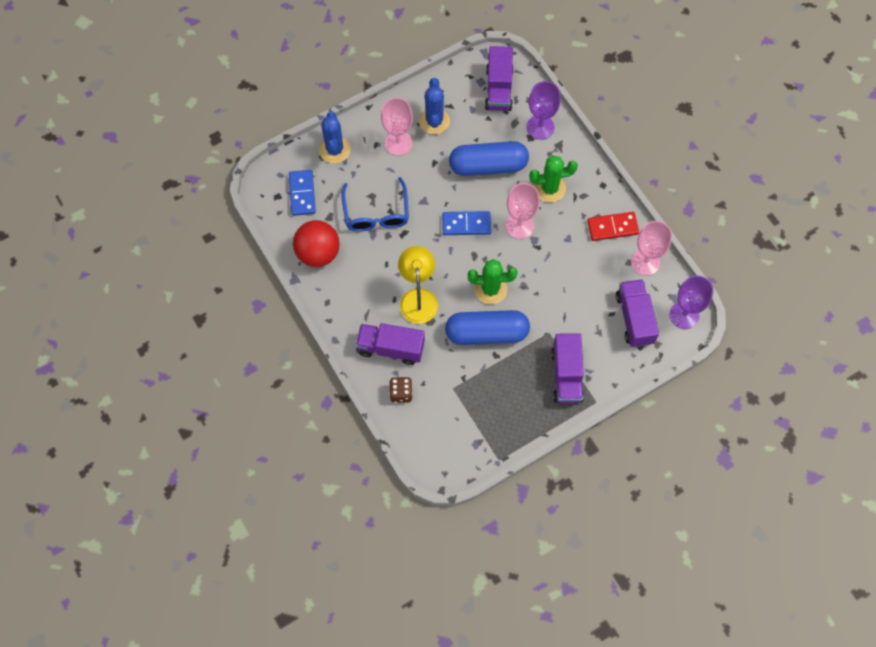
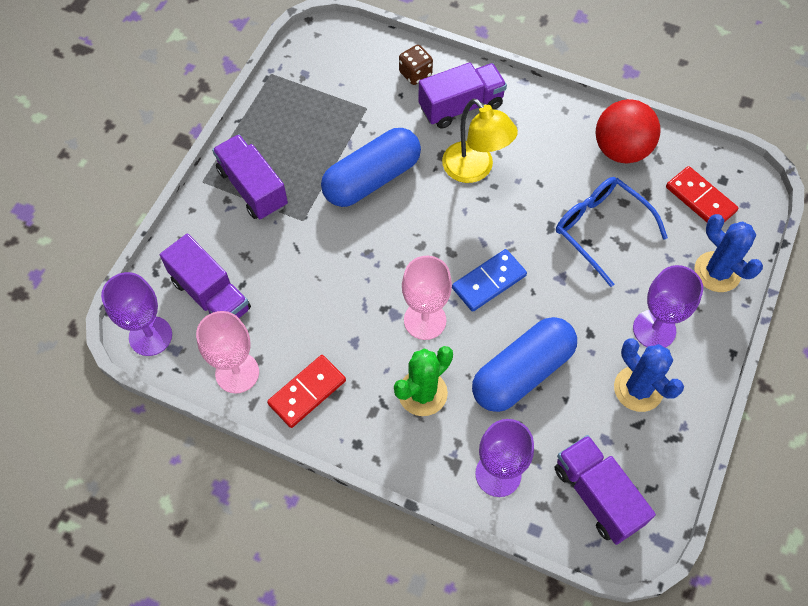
camera: 145 degrees right, 5 degrees down
(302, 194) = (700, 199): blue domino -> red domino
(398, 143) = (654, 329): pink goblet -> purple goblet
(490, 289) = (403, 226): green cactus -> none

